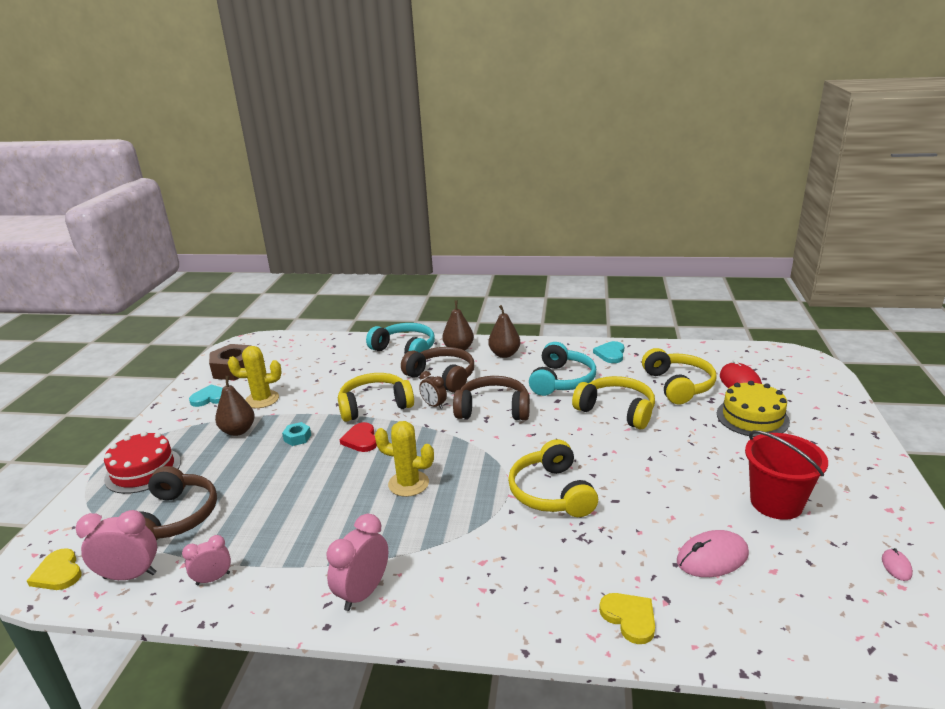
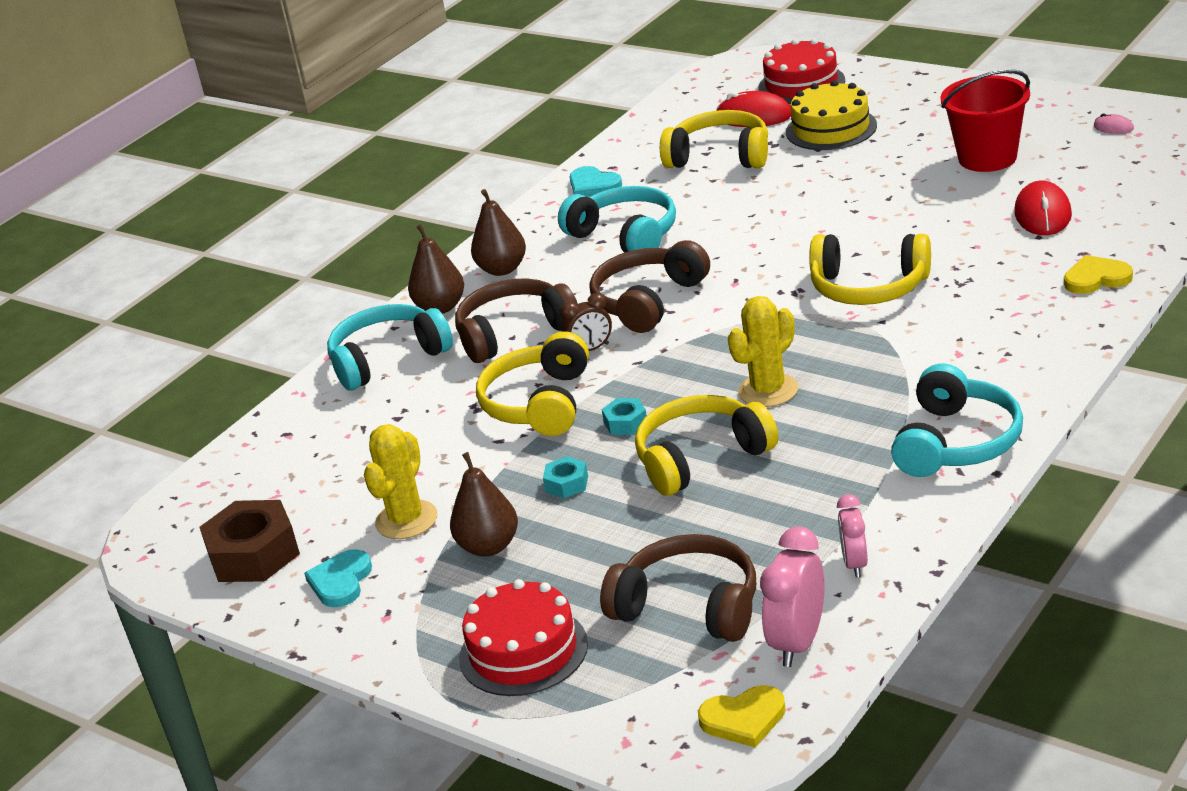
camera: 60 degrees left, 5 degrees up
(361, 440) = (625, 423): red heart -> turquoise nut
(363, 592) = (957, 442): pink clock -> turquoise headphones
(617, 410) = (737, 210): yellow headphones -> yellow headphones (701, 458)
(712, 557) = (1042, 214): pink mouse -> red mouse
(801, 388) = (801, 84): none -> red cake

